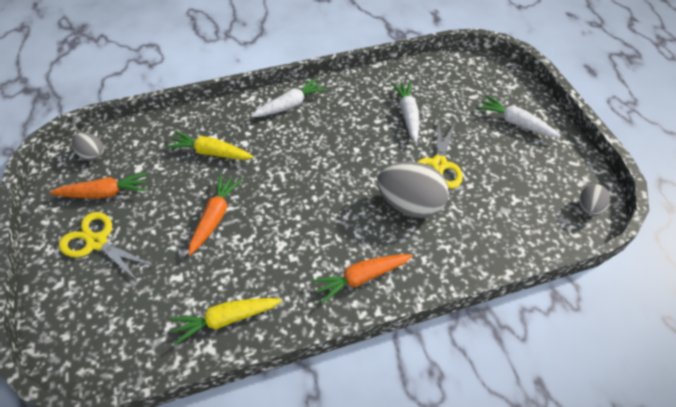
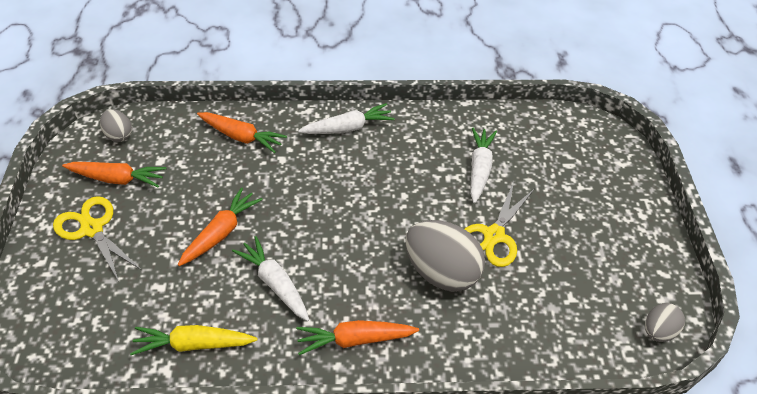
camera: 15 degrees right, 5 degrees down
(202, 132) = (241, 137): none -> orange carrot
(211, 152) = (242, 161): yellow carrot -> none
(515, 123) = (608, 208): white carrot -> white carrot (275, 284)

